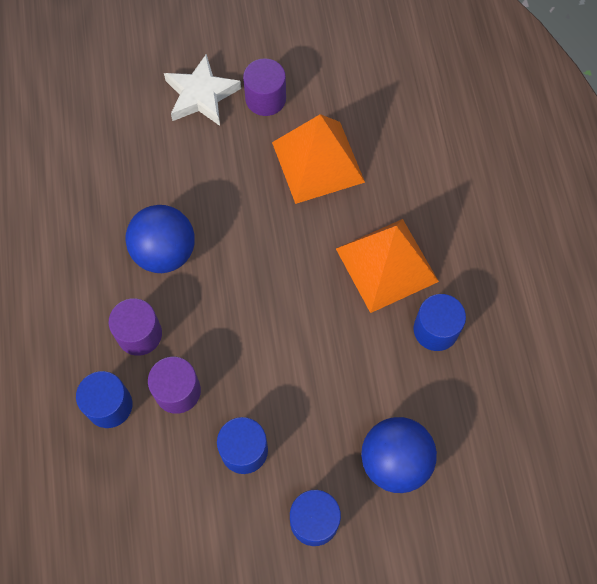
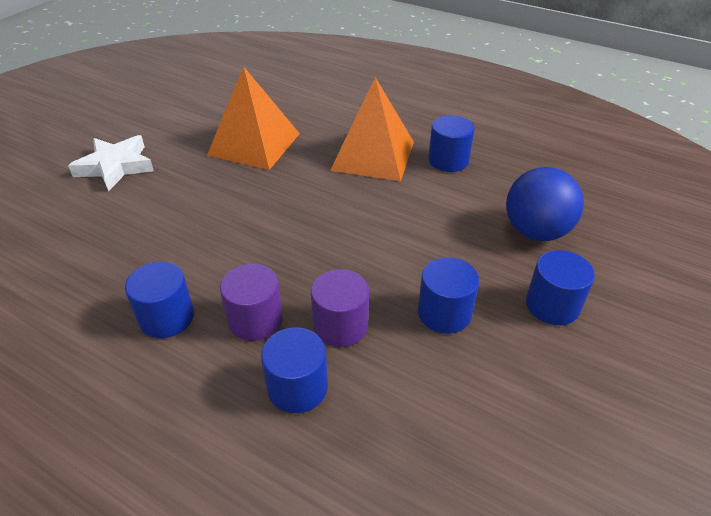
camera: 50 degrees left, 25 degrees down
(98, 280) = (167, 317): none -> blue cylinder
(165, 252) = (205, 258): blue ball -> none
(265, 99) = (171, 140): purple cylinder -> none

